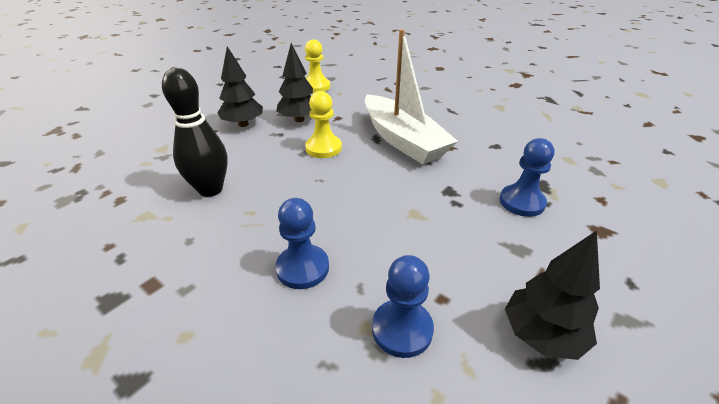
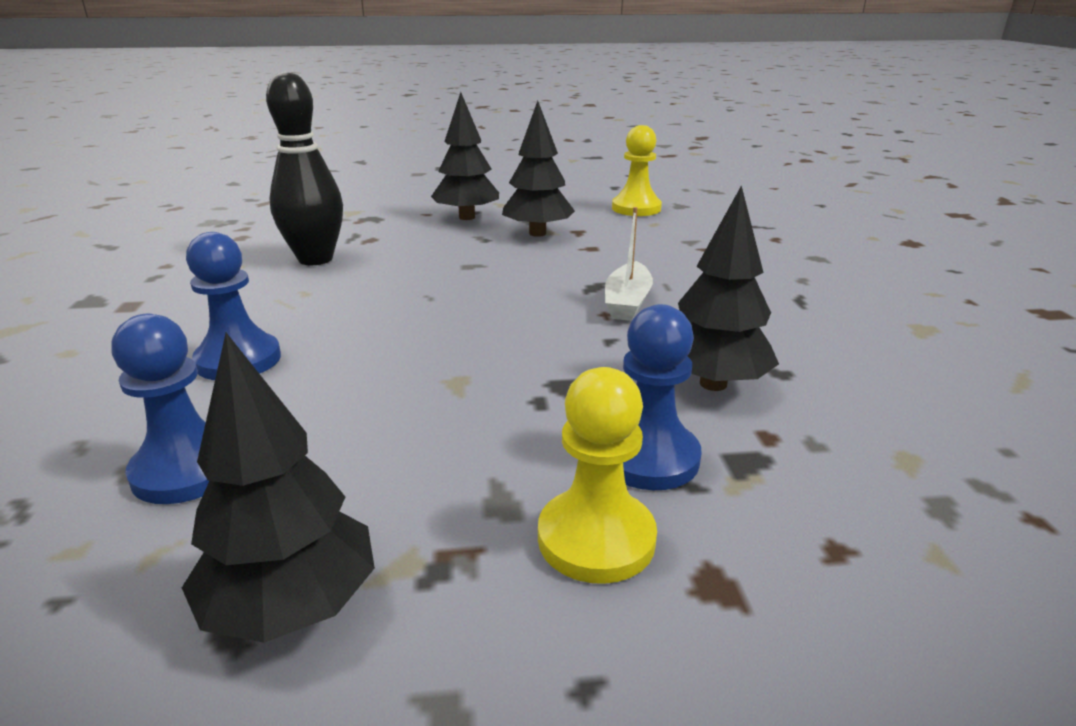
camera: 45 degrees right, 10 degrees down
(323, 148) = (502, 270): yellow pawn -> yellow pawn (596, 539)
(403, 140) = (627, 302): white boat -> white boat, size x0.47
(488, 161) = (713, 383): none -> black tree

